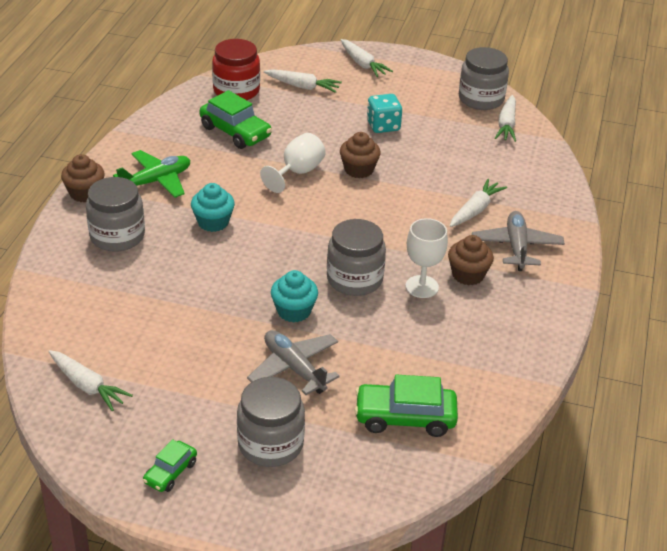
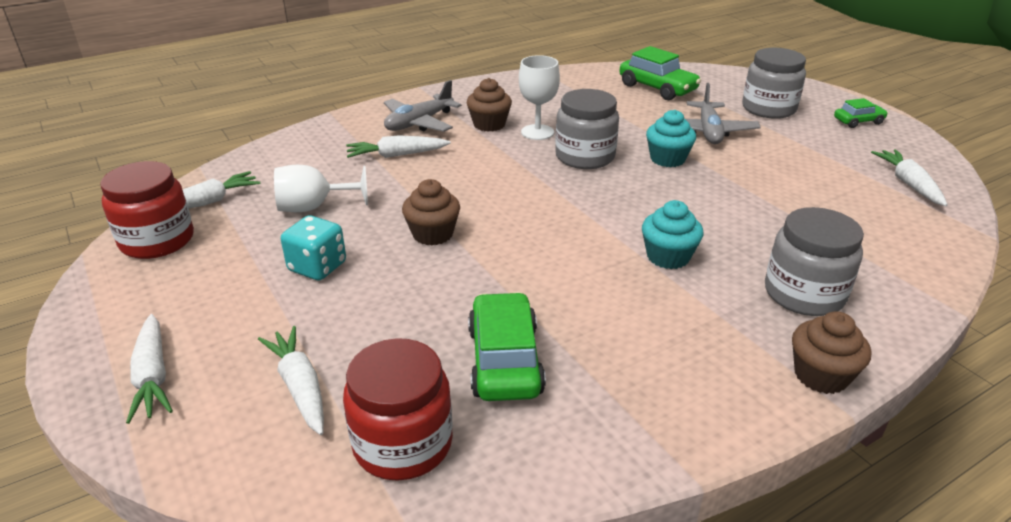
camera: 135 degrees left, 5 degrees down
(156, 181) = (696, 341): green plane -> none
(297, 172) = (502, 263): white goblet -> white goblet (313, 207)
(362, 64) = (153, 376): white carrot -> white carrot turned 150 degrees clockwise
(481, 99) = (157, 240): grey jar -> red jar

